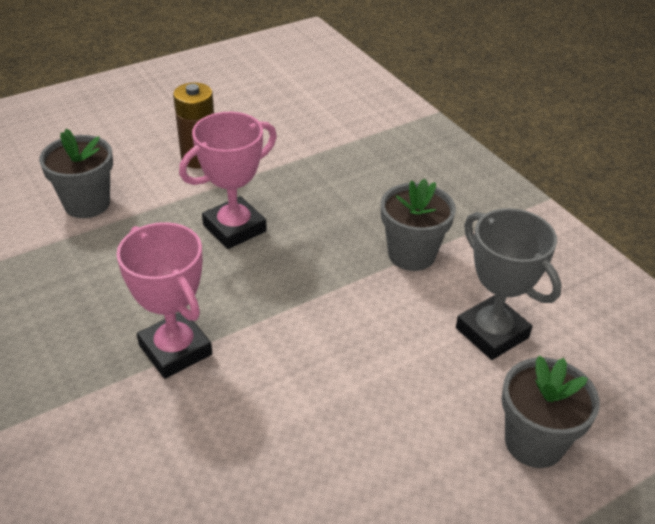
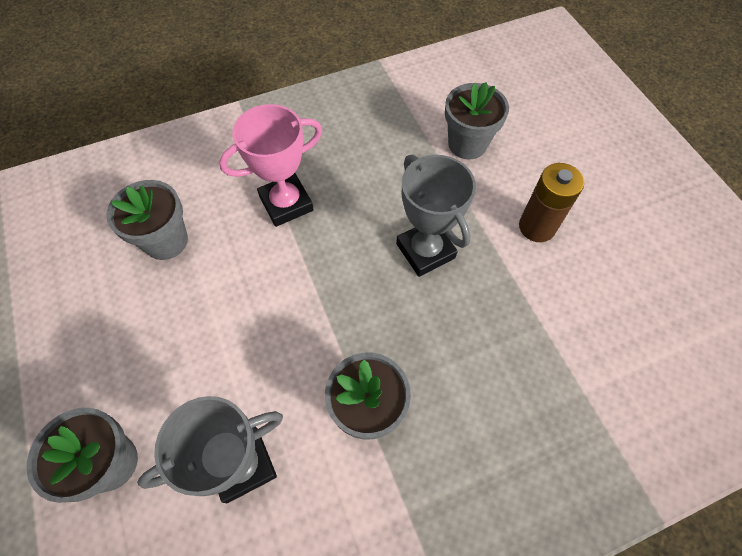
camera: 100 degrees right, 20 degrees up
(234, 228) = (425, 251): pink trophy -> grey trophy
(244, 470) = (166, 241): none -> grey flower pot

